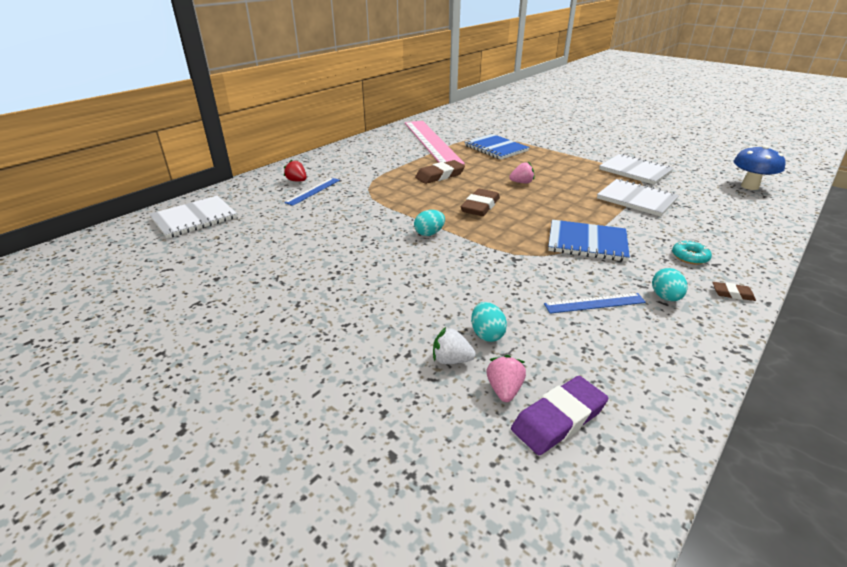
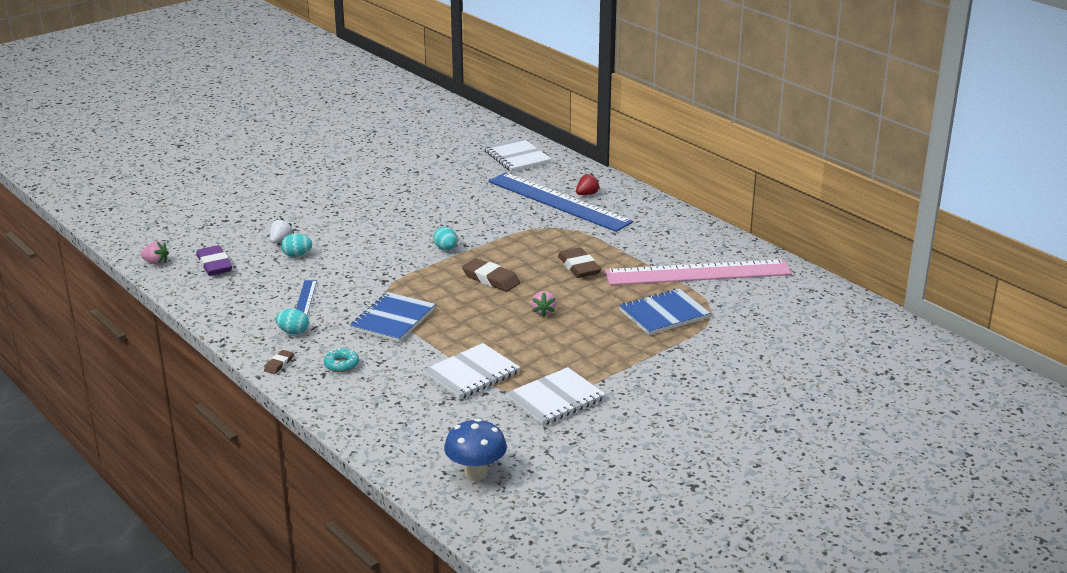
camera: 100 degrees right, 5 degrees down
(313, 191) = (558, 202): blue ruler -> blue ruler, size x2.36
(504, 389) = (246, 253): pink strawberry -> pink strawberry (156, 262)

